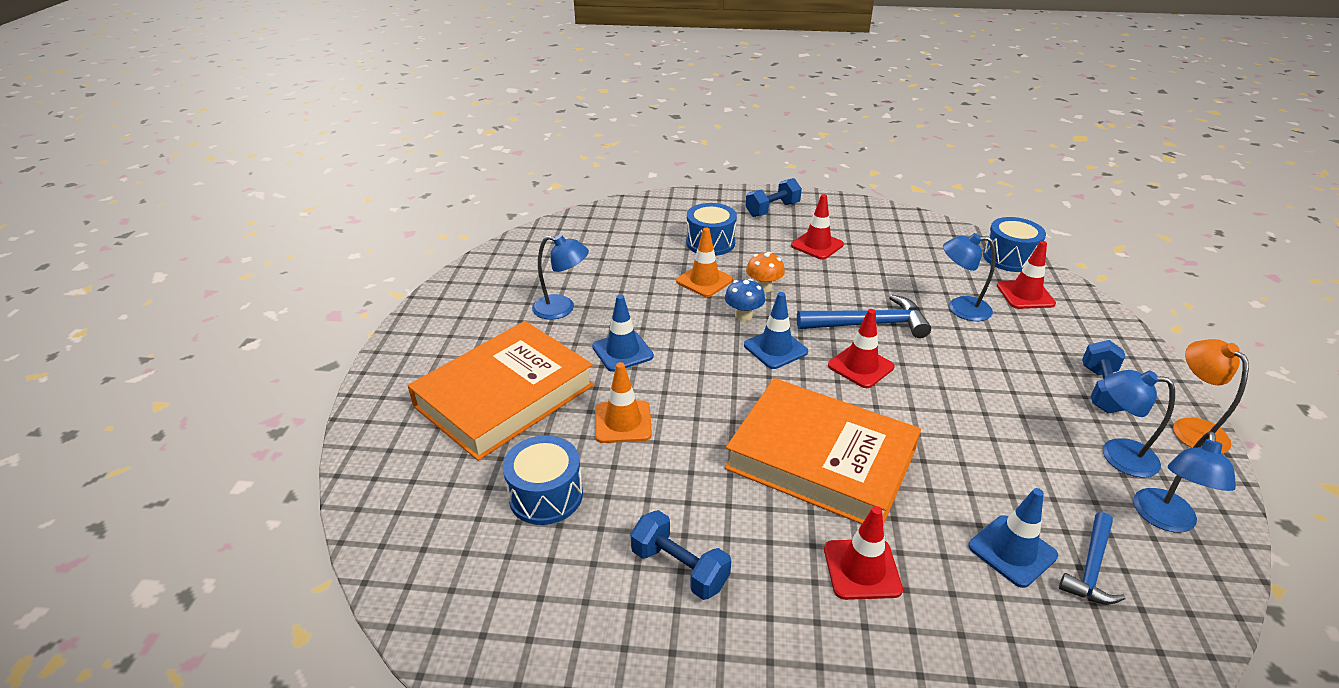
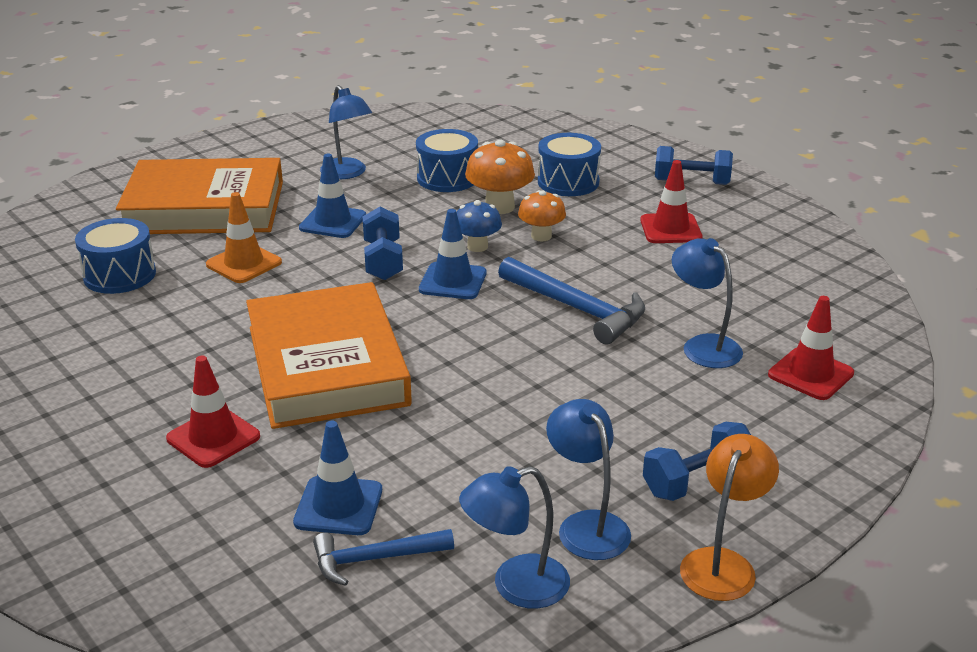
camera: 45 degrees right, 5 degrees down
(679, 568) = (112, 359): blue dumbbell -> blue dumbbell (383, 261)
(704, 281) = (499, 207): orange traffic cone -> orange mushroom
(860, 366) = (497, 331): red traffic cone -> none
(1009, 258) = (875, 338): blue drum -> blue drum (447, 178)

